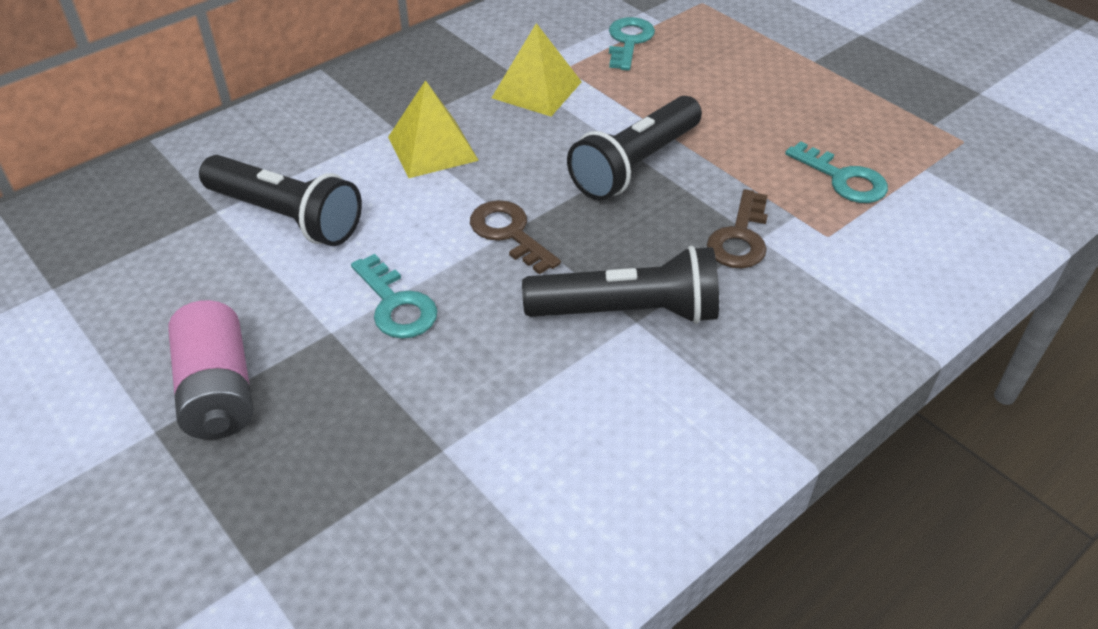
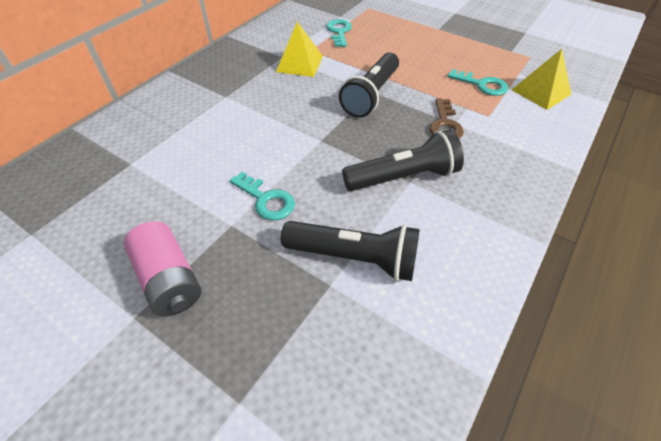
camera: 15 degrees left, 5 degrees up
(286, 217) = (177, 159): black flashlight -> black flashlight (354, 258)
(433, 148) = (253, 104): yellow pyramid -> yellow pyramid (541, 92)
(509, 233) = (317, 145): brown key -> none

